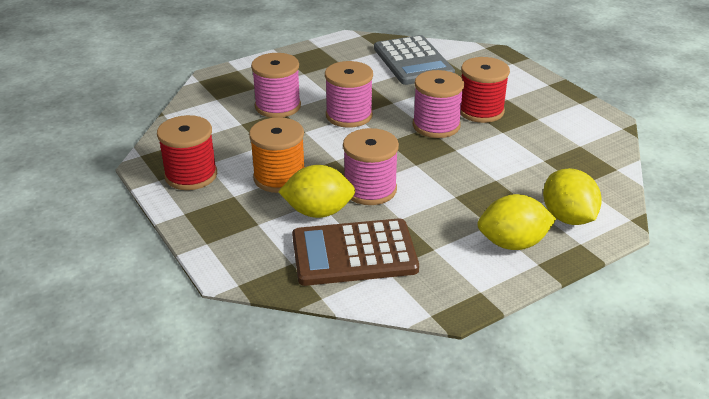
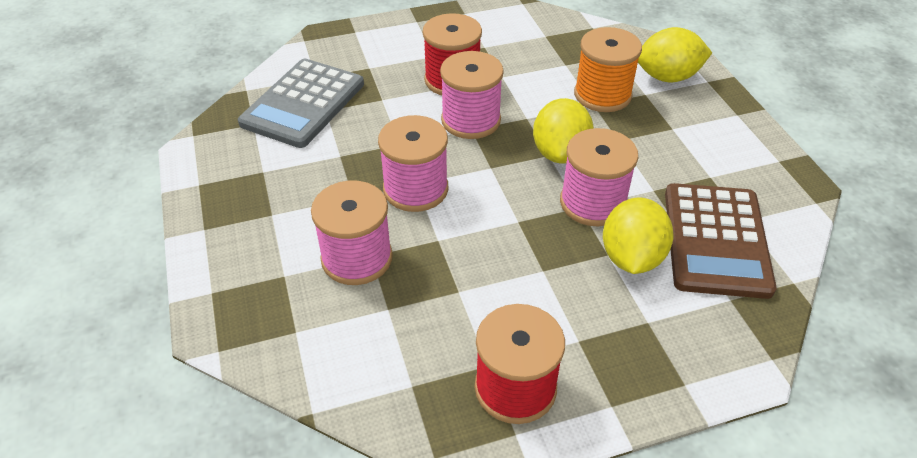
camera: 75 degrees left, 10 degrees up
(279, 177) = (547, 284): orange spool -> orange spool (602, 95)
(413, 61) = (303, 104): grey calculator -> grey calculator turned 120 degrees clockwise
(512, 243) = (706, 121): yellow lemon -> yellow lemon (560, 153)

